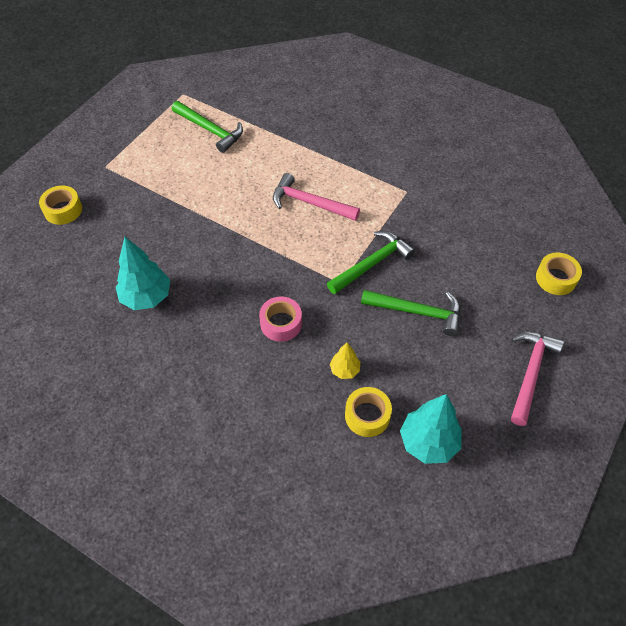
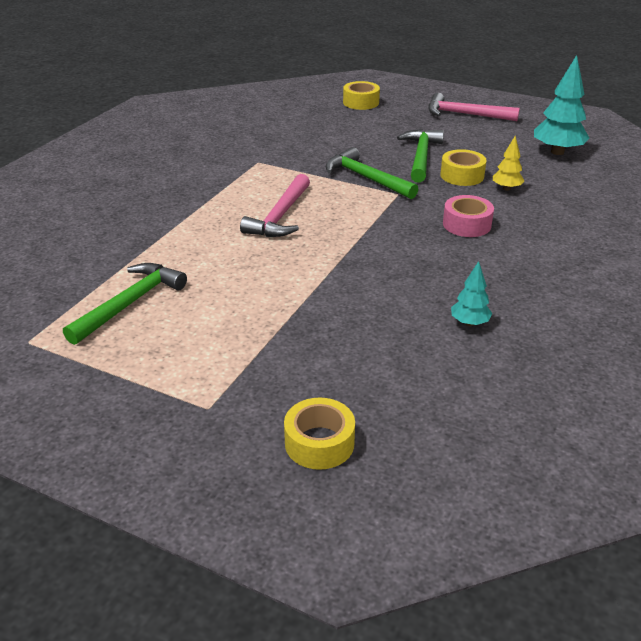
camera: 95 degrees left, 20 degrees down
(146, 297) = (469, 323): turquoise tree -> turquoise tree, size x0.54
(367, 415) = (549, 177): yellow tape -> yellow tape (462, 175)

